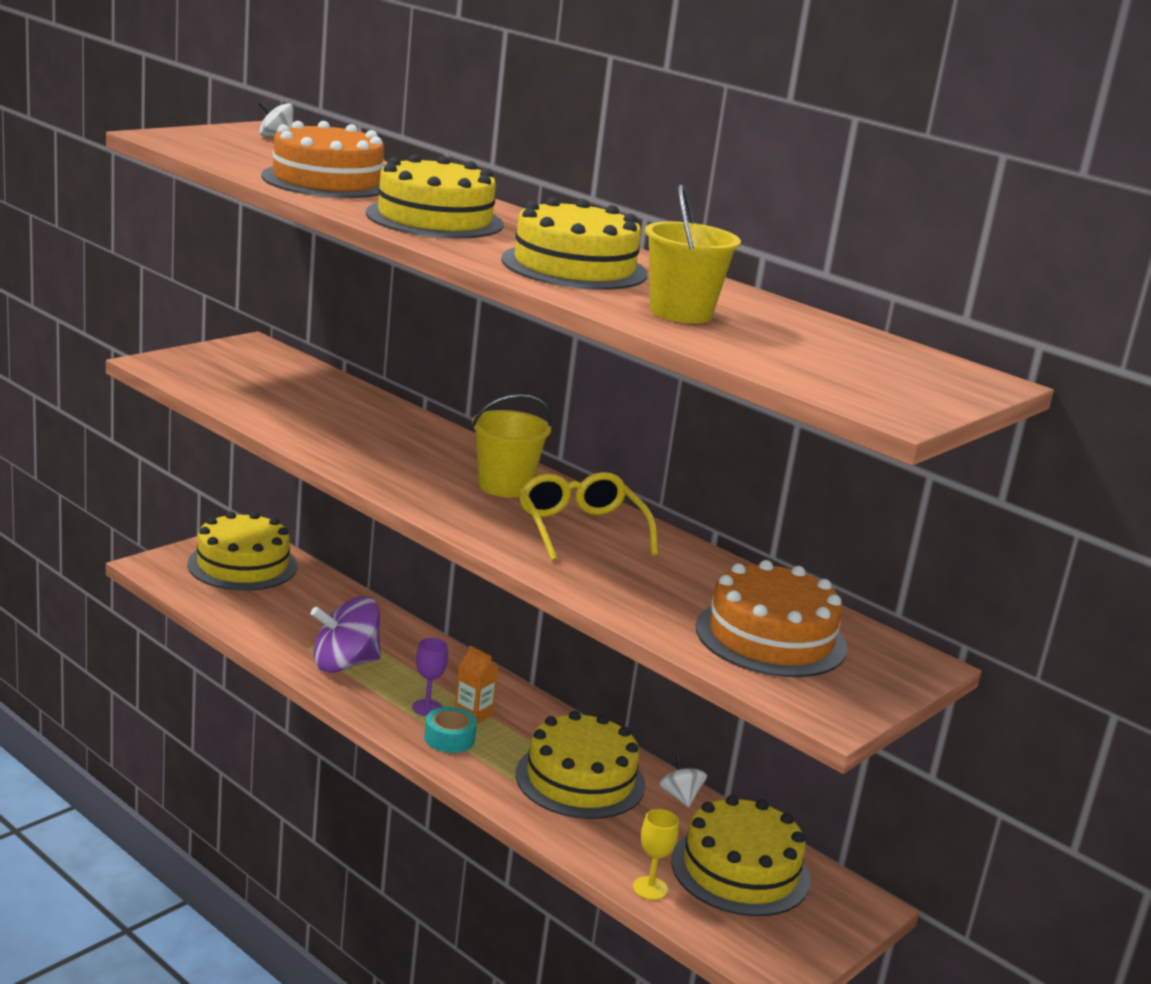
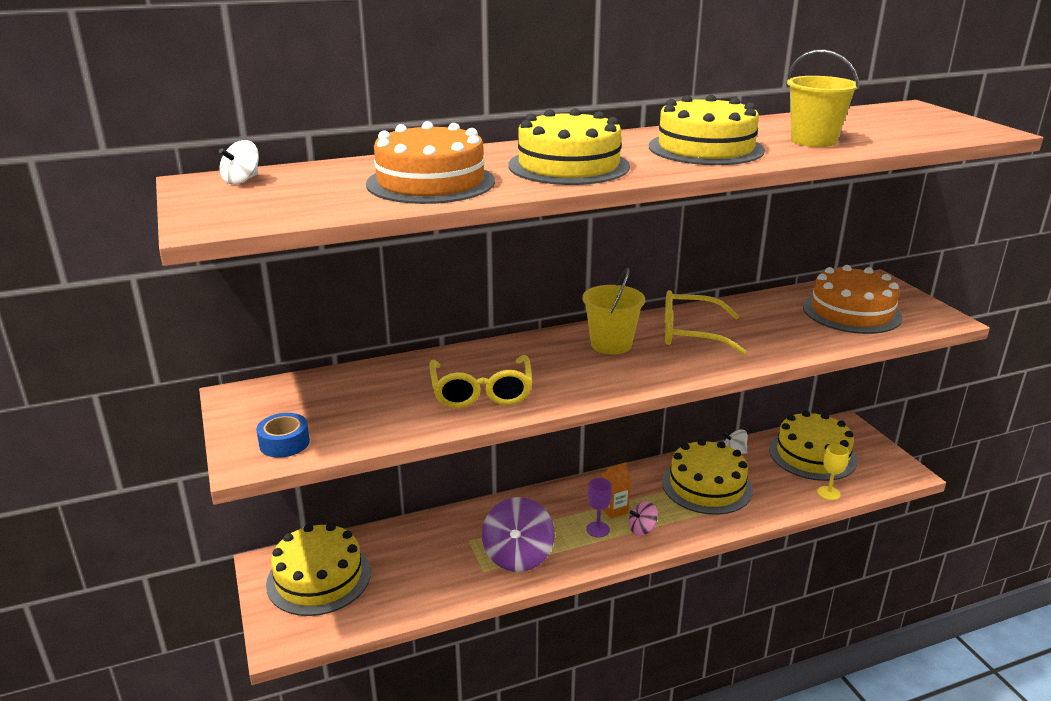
camera: 60 degrees left, 5 degrees up
(189, 371) = (284, 443): none -> blue tape
(339, 433) = (481, 392): none -> yellow glasses
(449, 738) = (642, 529): turquoise tape -> pink spinning top

